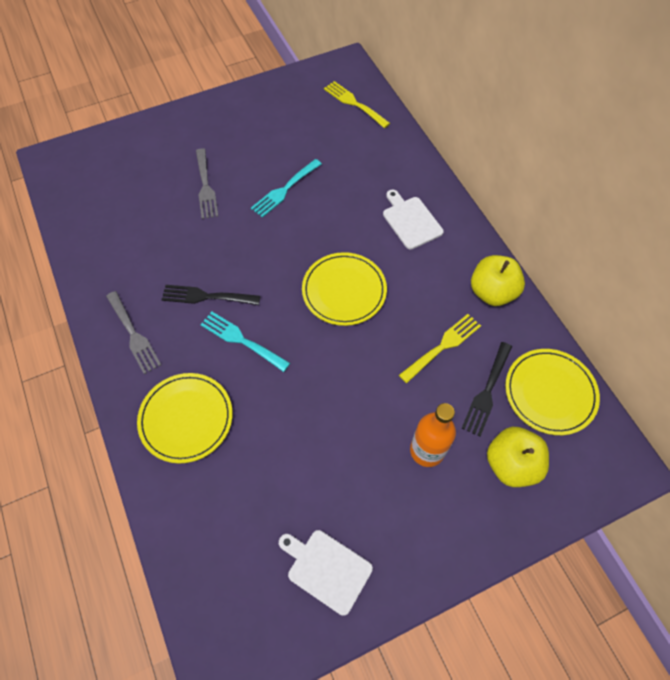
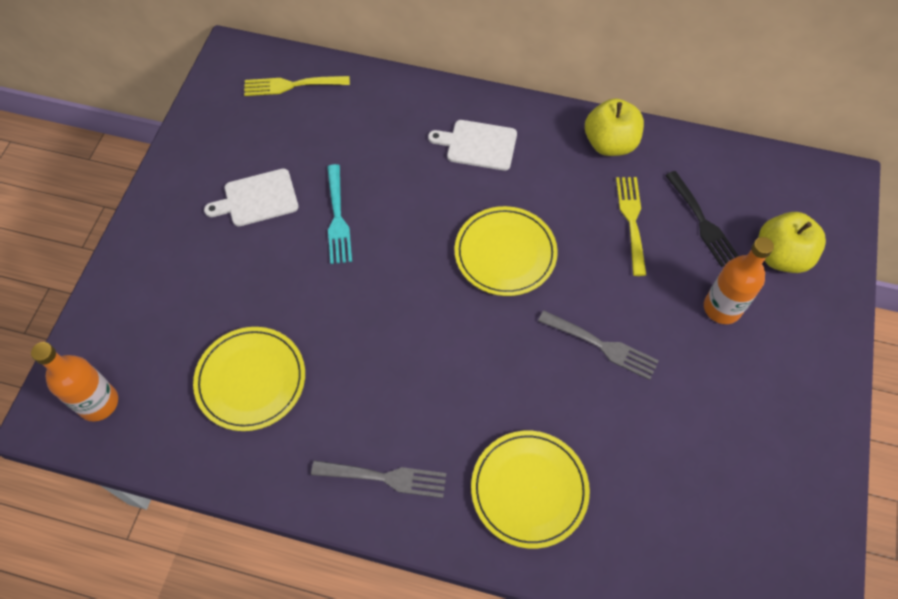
camera: 50 degrees left, 0 degrees up
(74, 172) = (98, 403): none -> orange bottle
(206, 187) = (259, 285): grey fork -> grey fork (602, 346)
(206, 296) = (401, 377): black fork -> none
(241, 340) = (482, 379): turquoise fork -> none
(326, 569) = (775, 468): white cutting board -> white cutting board (257, 199)
(550, 393) = (739, 179): yellow plate -> yellow plate (251, 380)

